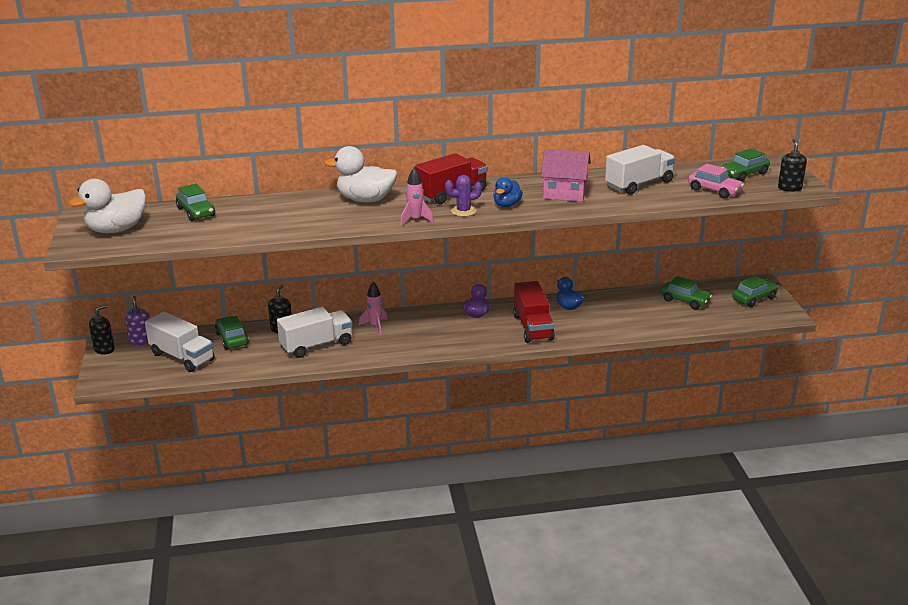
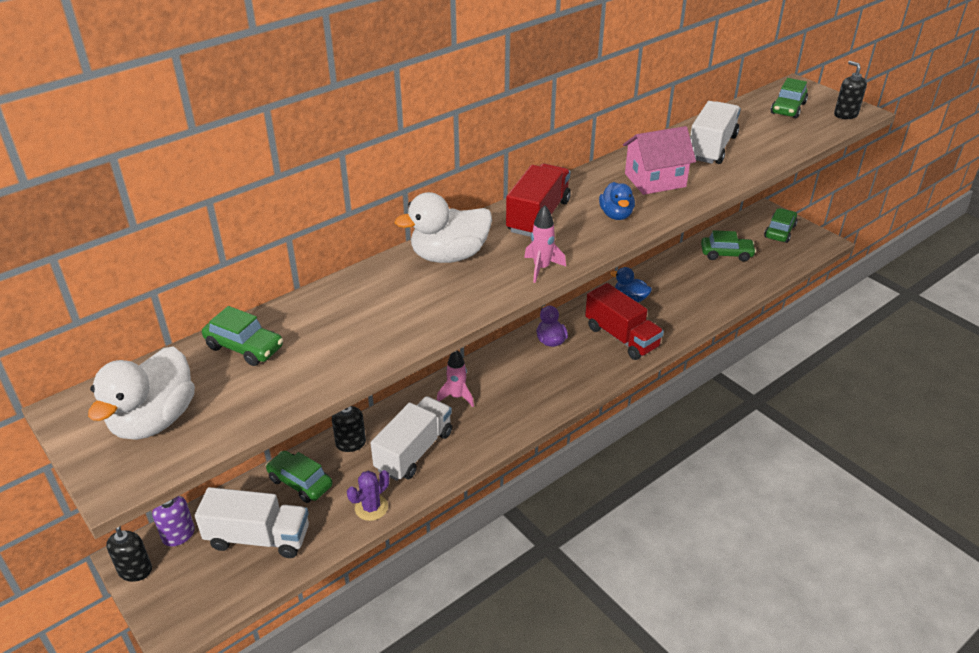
camera: 30 degrees left, 10 degrees up
(463, 211) = (580, 238): purple cactus -> purple cactus (371, 507)
(714, 190) = (787, 136): pink car -> none

